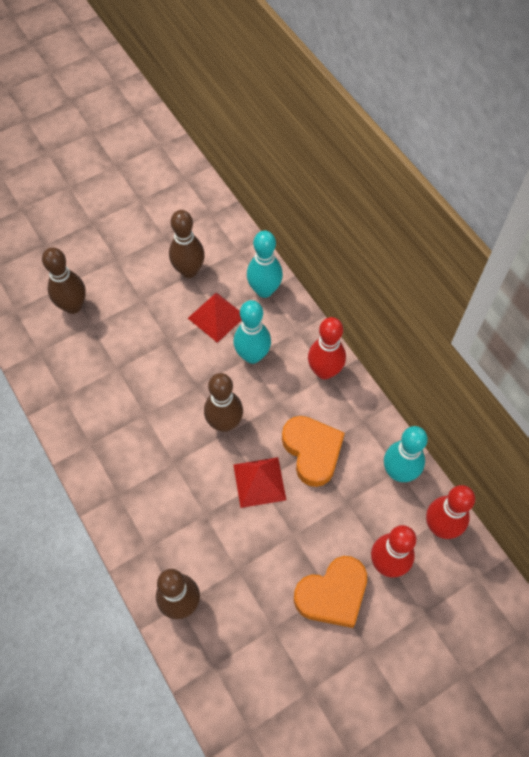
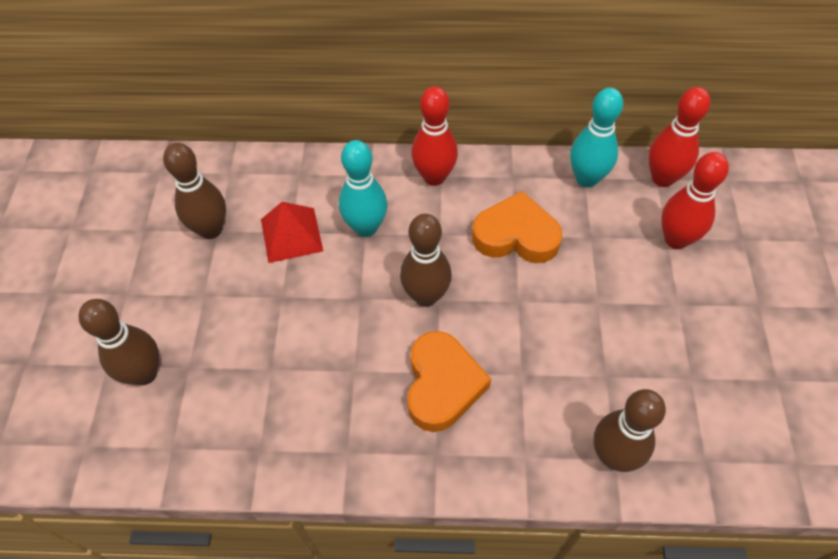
camera: 55 degrees left, 5 degrees down
(259, 482) = (518, 300): red pyramid -> none
(264, 290) = (298, 176): turquoise bowling pin -> none
(332, 594) = (683, 303): orange heart -> orange heart (442, 385)

